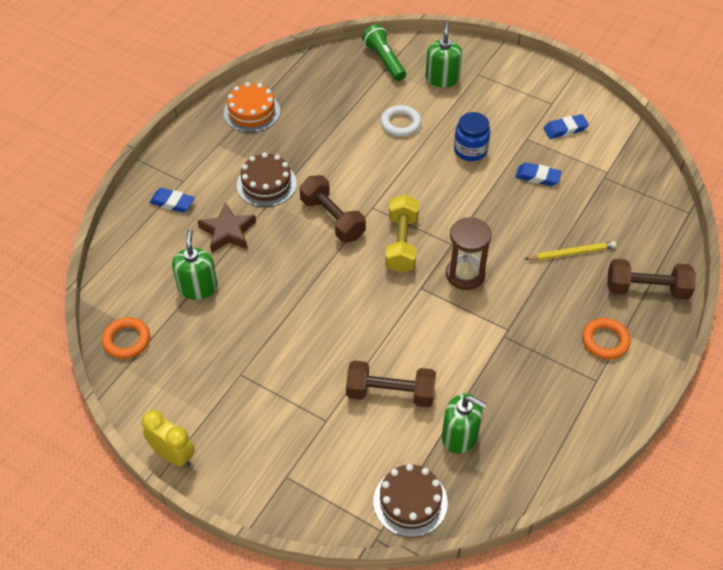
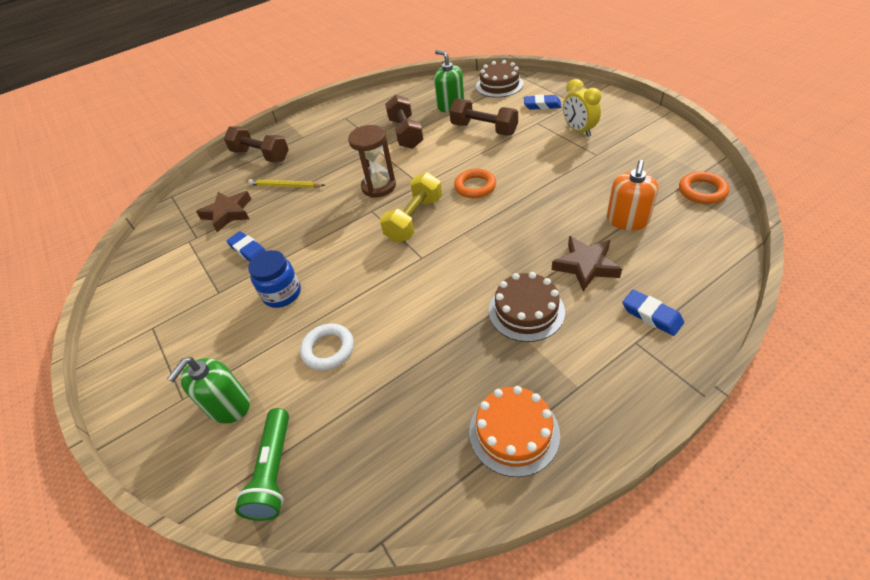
camera: 150 degrees left, 5 degrees down
(173, 455) = (657, 120): yellow clock -> yellow clock (578, 131)
(197, 287) = (627, 220): green soap dispenser -> orange soap dispenser
(332, 219) = (467, 255): brown dumbbell -> brown dumbbell (406, 133)
(565, 129) = (174, 292): blue eraser -> blue eraser (542, 105)
(600, 207) = (228, 213): none -> brown star
(605, 341) = (319, 134): orange ring -> orange ring (475, 186)

